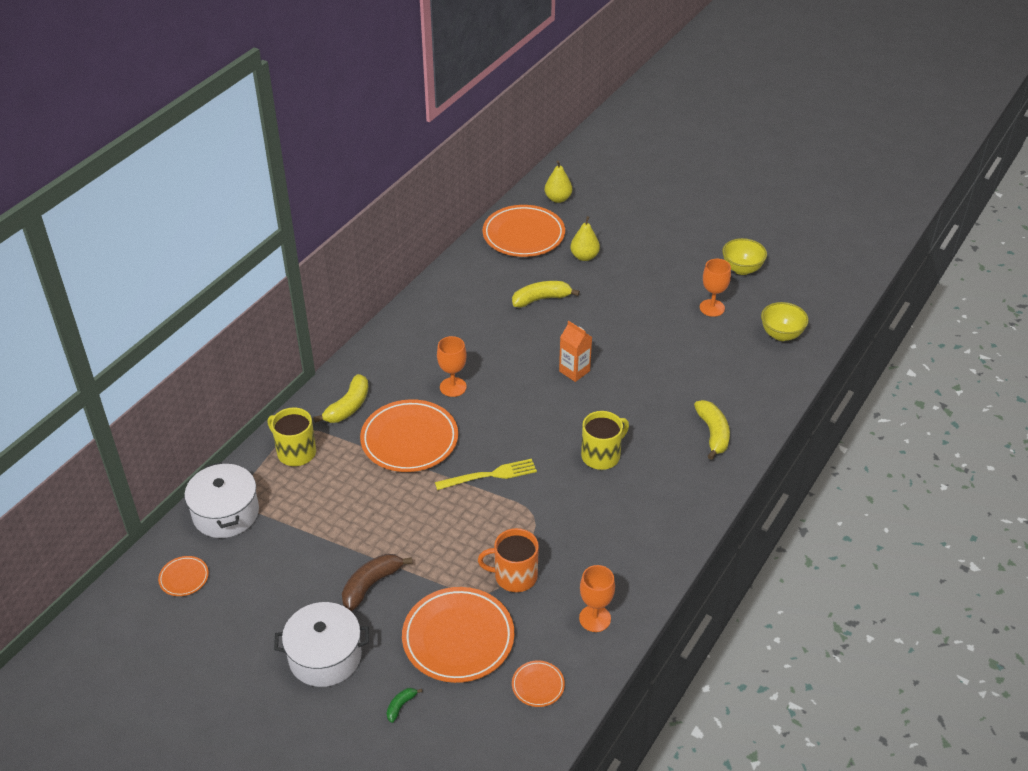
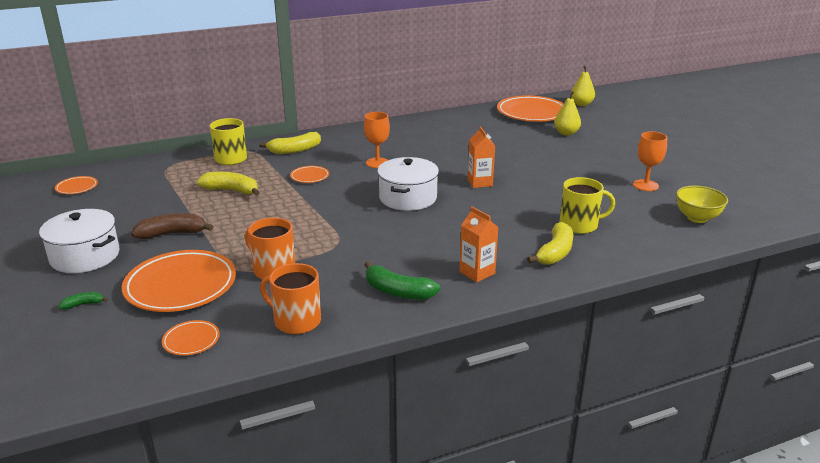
camera: 35 degrees right, 15 degrees down
(226, 513) = (147, 169): white pot -> white pot (408, 198)
(409, 440) = (310, 176): orange plate -> orange plate, size x0.46
(490, 475) = (337, 211): yellow fork -> none
(541, 299) = (503, 143): yellow banana -> yellow banana (231, 190)
(595, 618) = (296, 321): orange goblet -> orange mug
(601, 455) = (439, 231): yellow mug -> yellow mug (579, 225)
(638, 544) = (398, 292): none -> green banana
(676, 489) = (477, 272): none -> orange carton
(742, 269) = (701, 173): yellow bowl -> none

